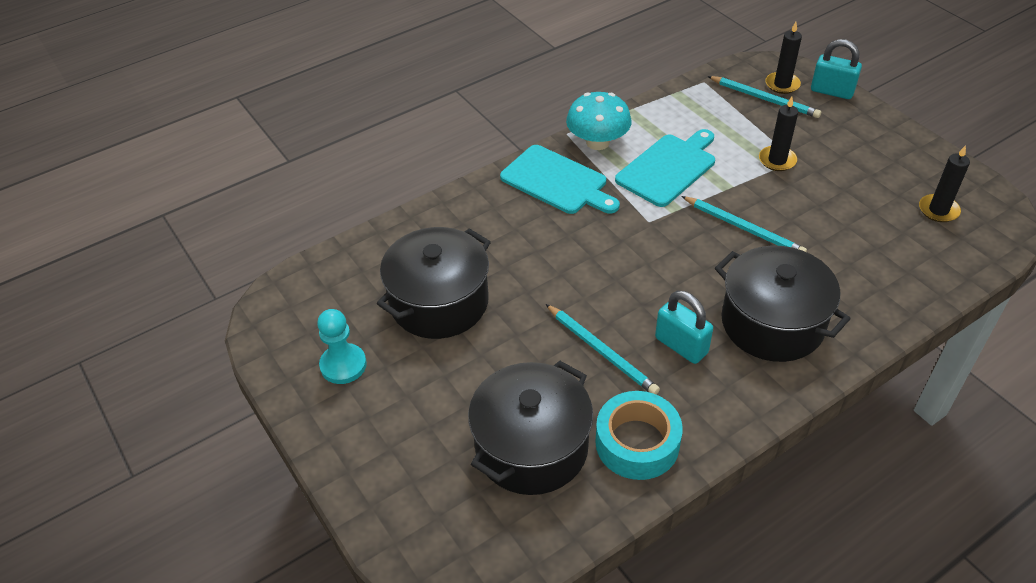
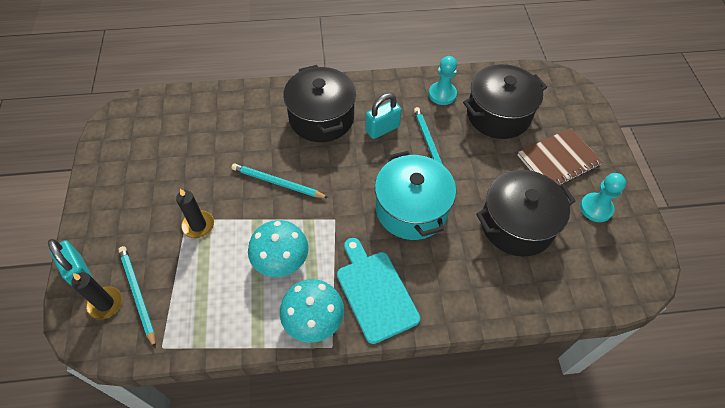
camera: 155 degrees left, 10 degrees up
(413, 411) = (558, 160): none -> brown notebook
(572, 266) = (411, 209): none -> turquoise pot
(637, 443) = (442, 94): turquoise tape -> turquoise pawn
(668, 168) = (281, 260): turquoise cutting board -> turquoise mushroom
(681, 345) = (382, 129): turquoise padlock -> turquoise padlock turned 75 degrees clockwise
(743, 228) = (278, 183): turquoise pencil -> turquoise pencil turned 45 degrees counterclockwise
(938, 210) = (149, 136): black candle -> none

